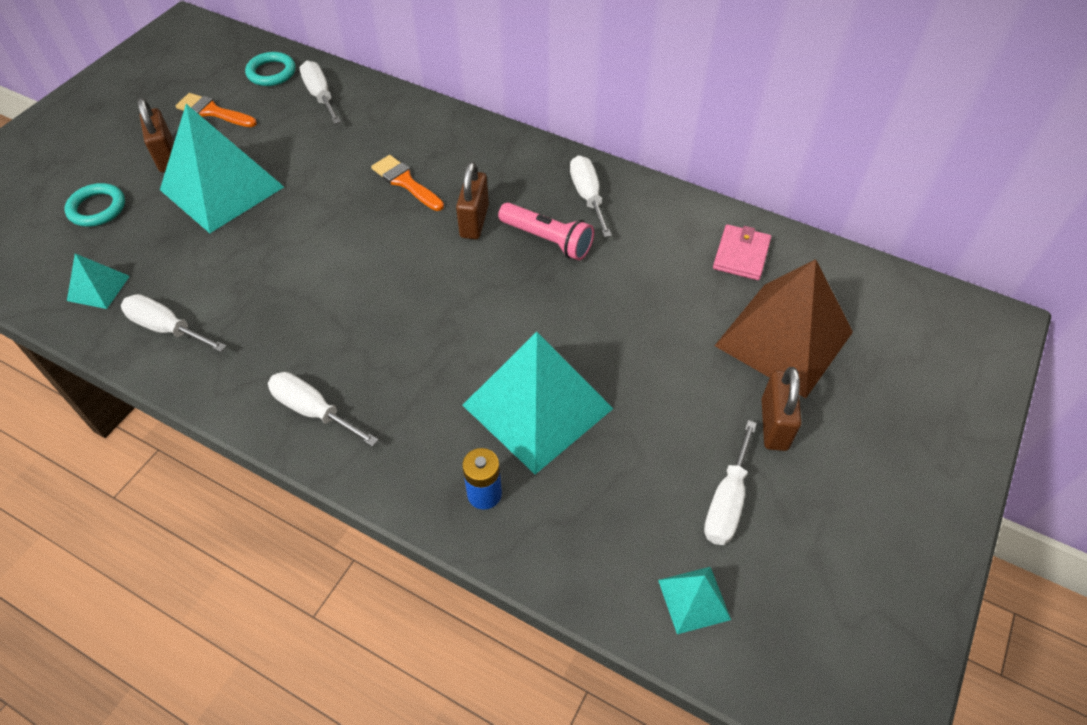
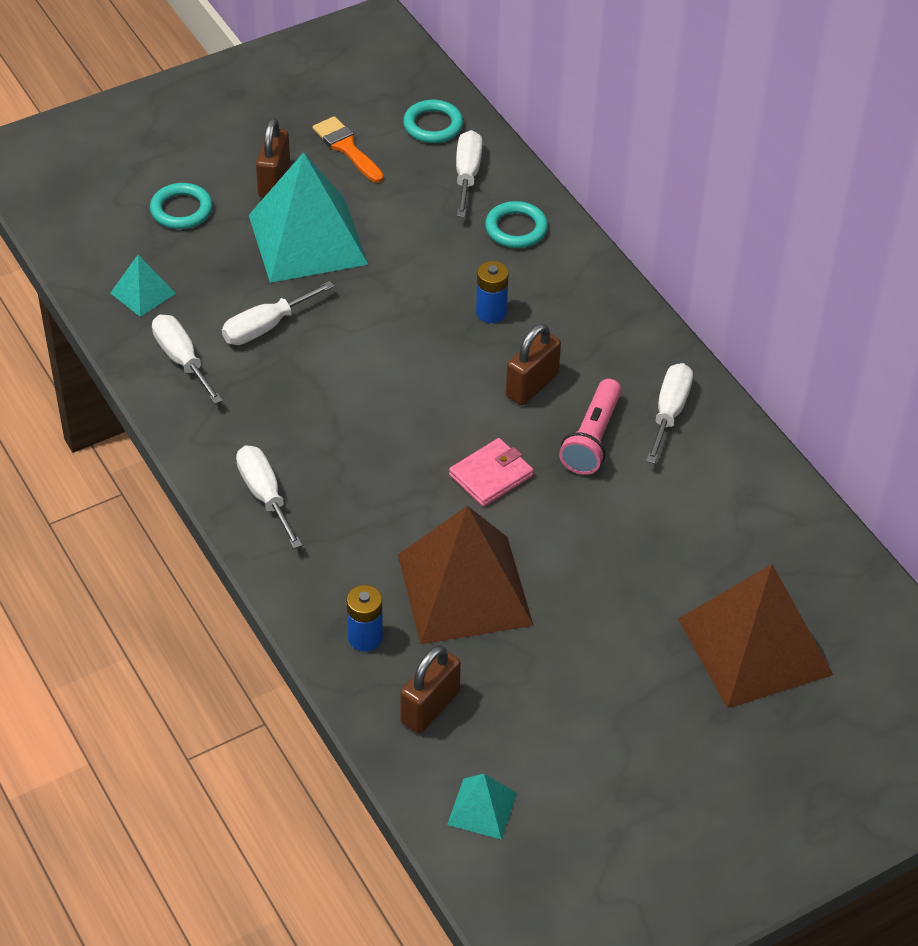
camera: 30 degrees right, 5 degrees down
(383, 117) = (516, 228): none -> turquoise ring
(405, 182) = (491, 312): orange brush -> blue battery
(537, 406) = (465, 589): turquoise pyramid -> brown pyramid
(547, 240) = (592, 439): pink flashlight -> pink flashlight turned 45 degrees clockwise
(727, 501) = (574, 752): white screwdriver -> white screwdriver (266, 327)
(741, 255) = (783, 547): pink wallet -> pink wallet (491, 475)
(774, 424) = (675, 715): brown padlock -> brown padlock (430, 707)

